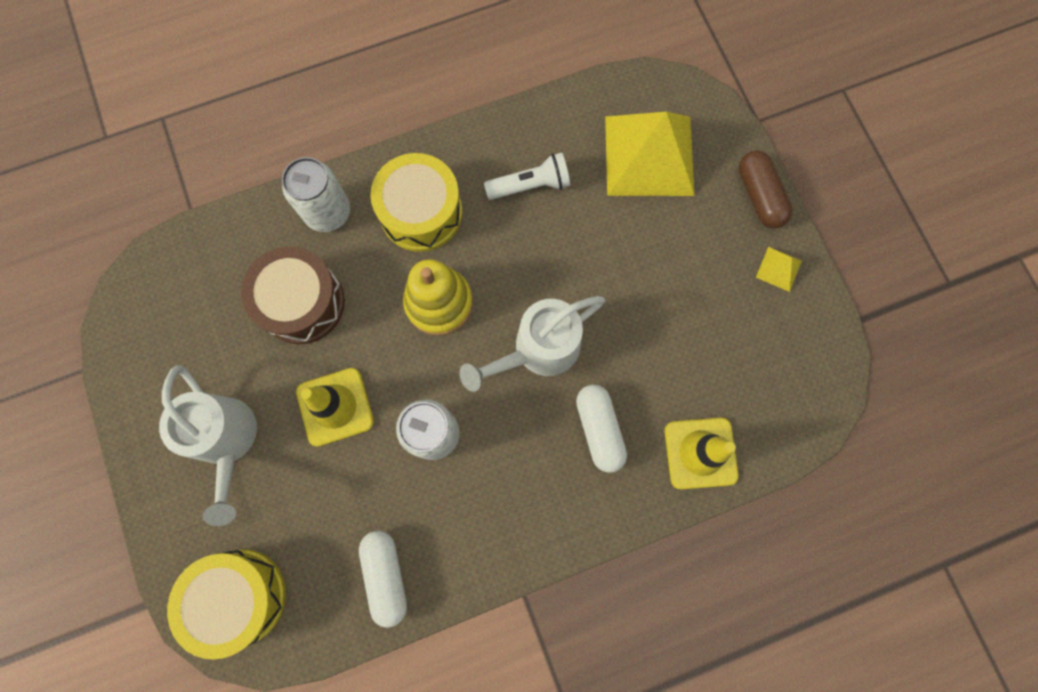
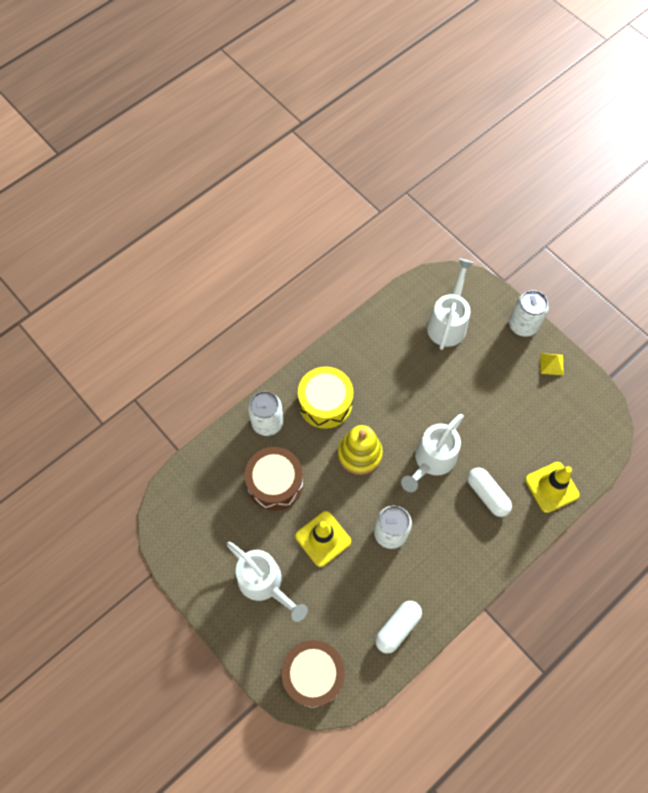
camera: 20 degrees left, 10 degrees down
(239, 597) = (313, 675): yellow drum -> brown drum
(386, 575) = (397, 628): white capsule -> white capsule turned 75 degrees clockwise
(530, 185) = (385, 364): white flashlight -> none
(649, 155) = (448, 322): yellow pyramid -> white watering can
(759, 196) = (523, 325): brown capsule -> white can

